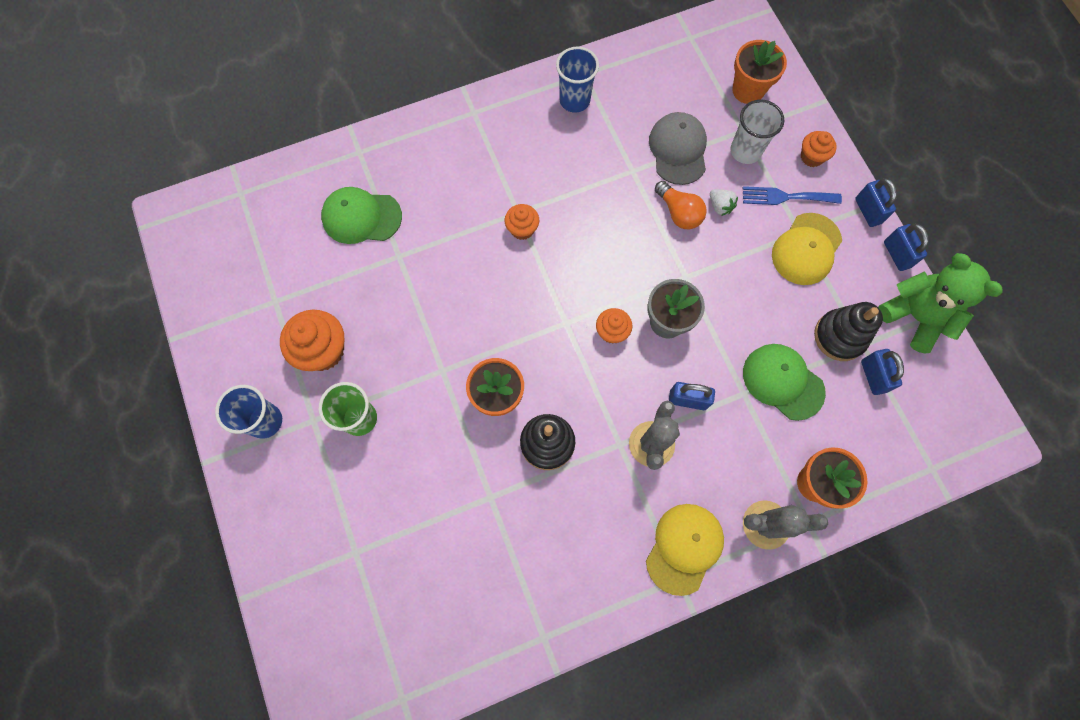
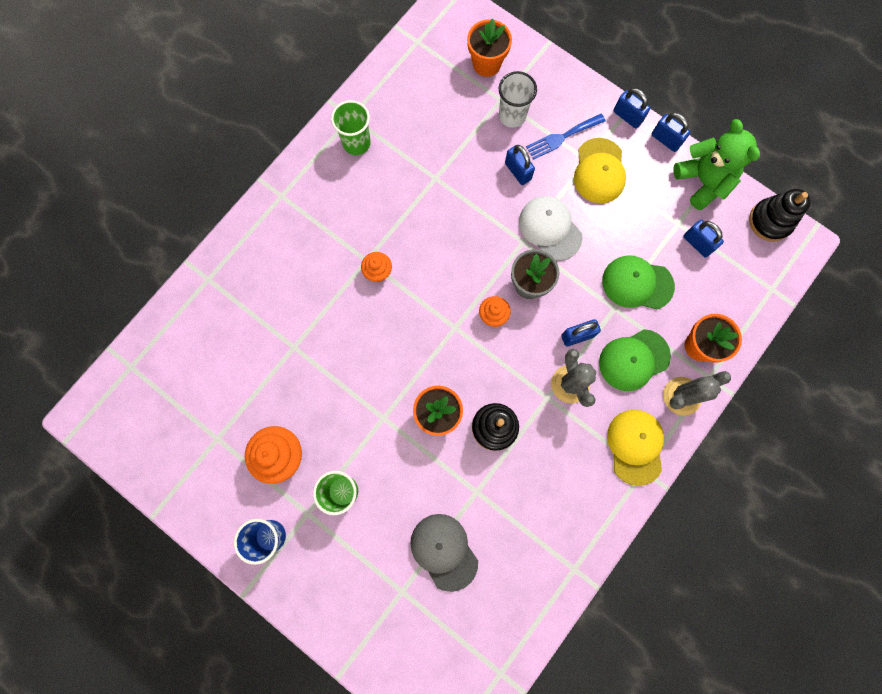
camera: 30 degrees left, 5 degrees up
(361, 217) = (244, 332): green cap -> green cap (634, 360)
(574, 100) = (356, 143): blue cup -> green cup
(678, 150) = (460, 142): grey cap -> grey cap (444, 551)
(679, 213) = (490, 193): orange light bulb -> none
(720, 206) = (518, 171): white strawberry -> blue padlock
(721, 278) = (550, 228): none -> white cap
(811, 157) = (564, 94): orange cupcake -> none
(839, 336) = (658, 226): black stacking toy -> black stacking toy (770, 221)
(915, 316) = (703, 181): green teddy bear -> green teddy bear turned 45 degrees clockwise

